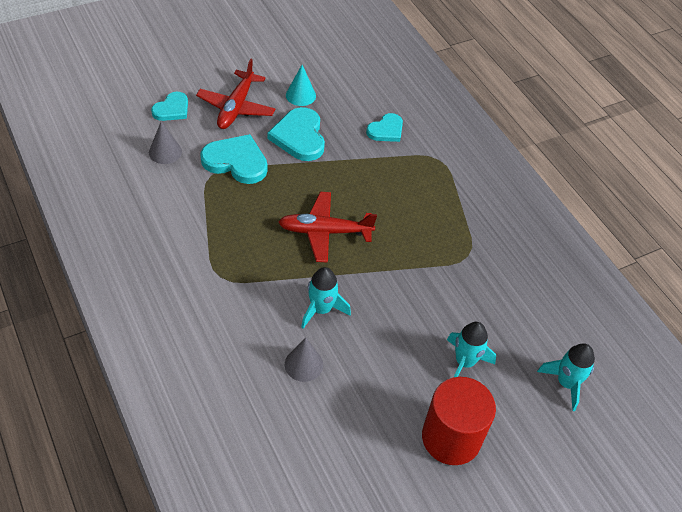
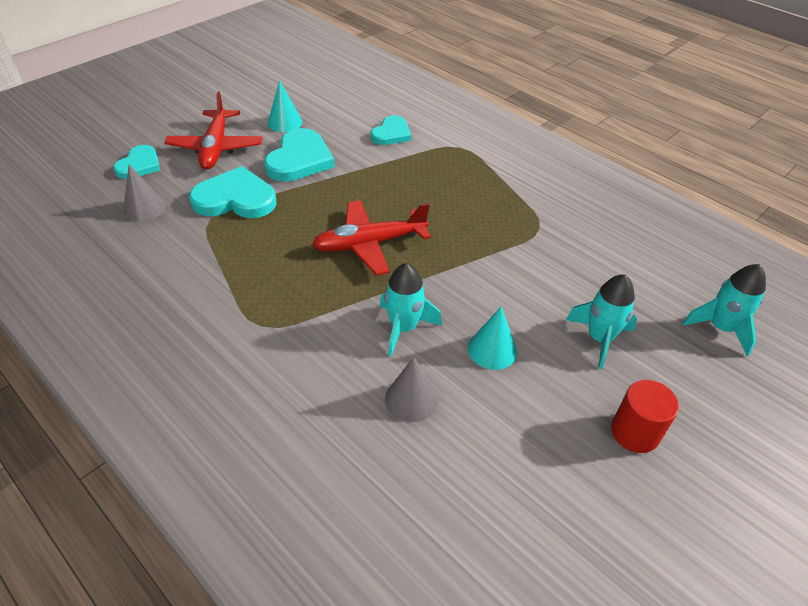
camera: 15 degrees left, 5 degrees down
(299, 137) = (299, 159): turquoise heart -> turquoise heart turned 135 degrees counterclockwise
(379, 346) = (492, 349): none -> turquoise cone
(451, 438) = (635, 432): red cylinder -> red cylinder, size x0.59

